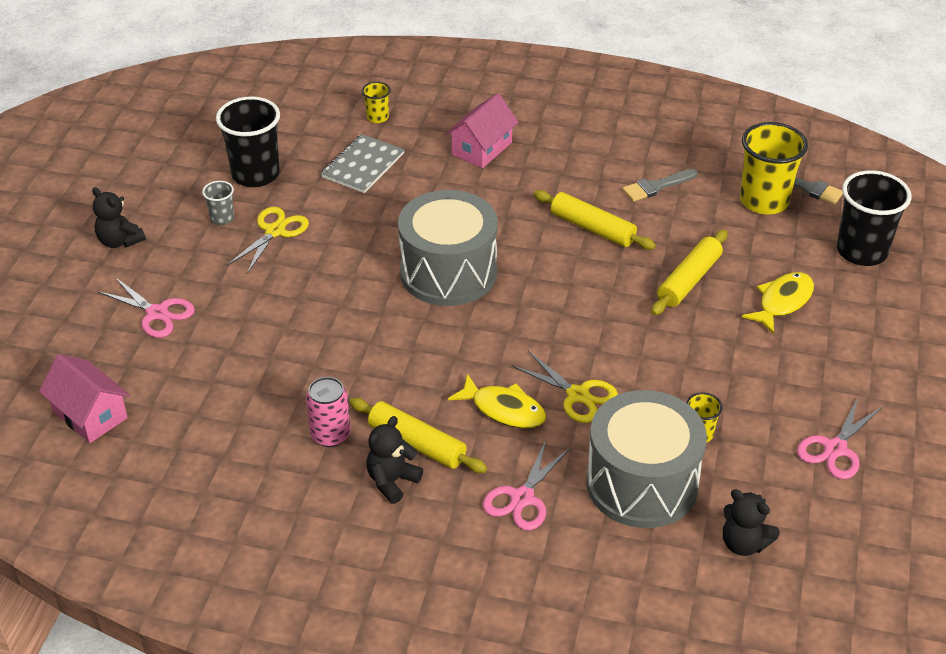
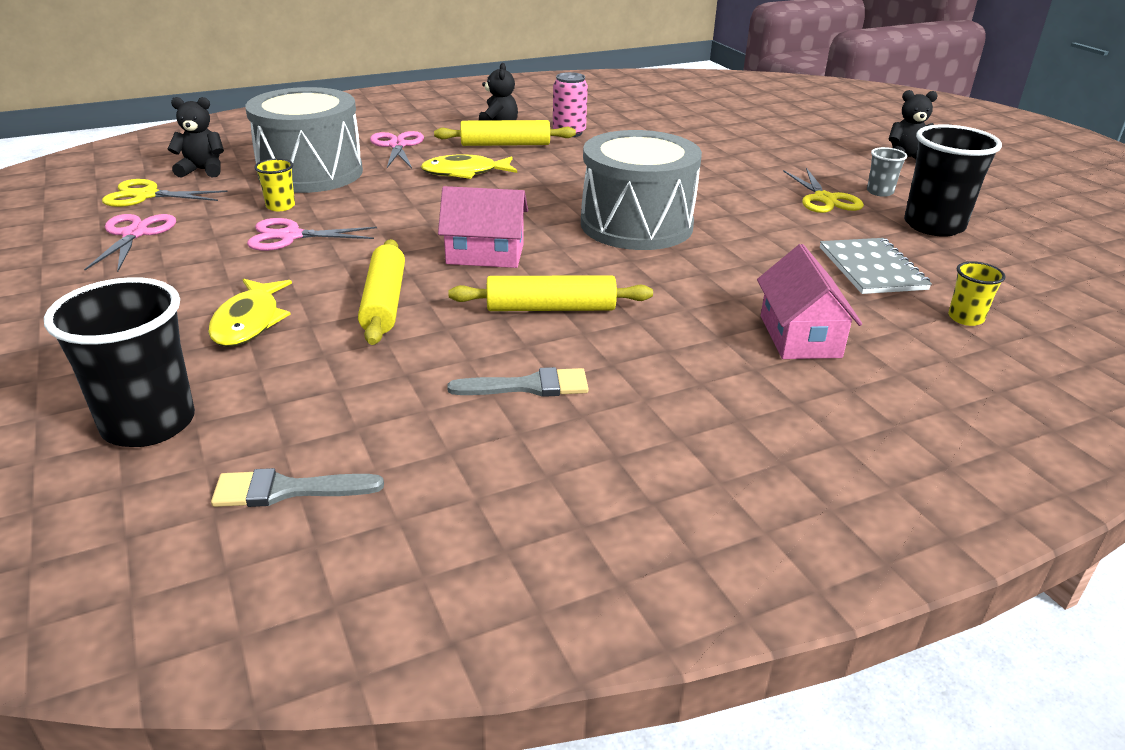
camera: 140 degrees right, 10 degrees down
(90, 414) = (723, 102): pink house -> pink house (485, 254)
(157, 313) = (790, 140): pink scissors -> pink scissors (290, 236)
(578, 395) = (413, 195): yellow scissors -> yellow scissors (146, 195)
(656, 186) = (529, 386): grey brush -> grey brush turned 60 degrees clockwise
(764, 201) = (350, 434): yellow cup -> none

